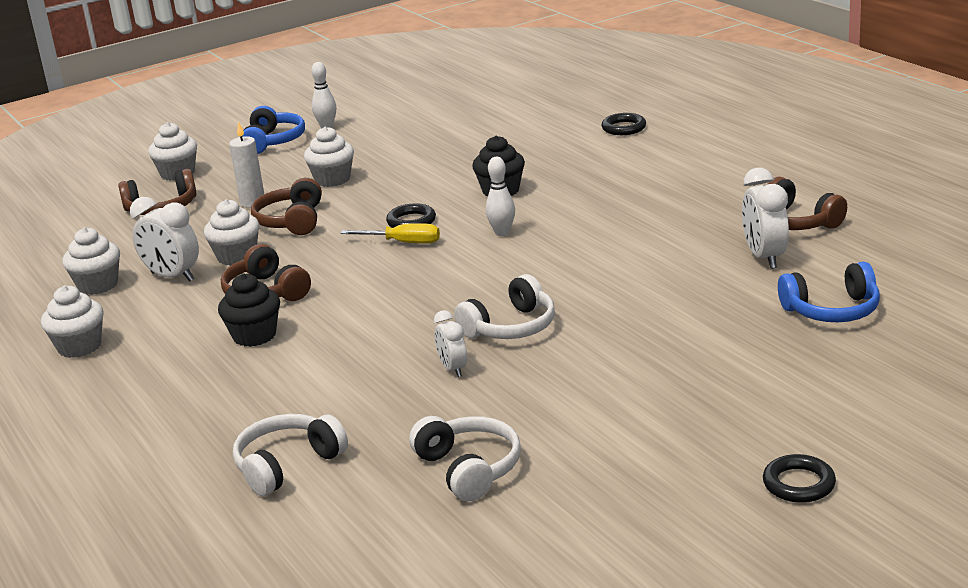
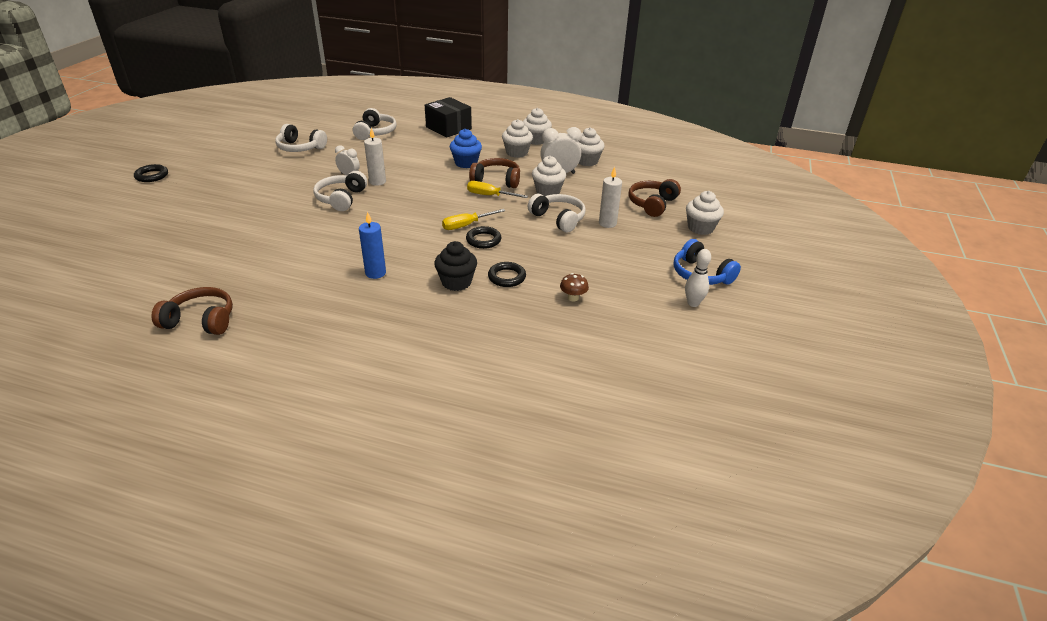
camera: 135 degrees right, 10 degrees up
(150, 428) = (448, 128): none -> black box
(254, 335) = (466, 163): black cupcake -> blue cupcake
(292, 221) = (558, 219): brown headphones -> white headphones
(314, 272) = (489, 195): none -> yellow screwdriver
(332, 179) = (590, 255): white cupcake -> white cupcake (517, 153)
(415, 153) = (573, 298): none -> brown mushroom
(426, 342) = (377, 182): none -> white candle
(502, 233) = (412, 249): white bowling pin -> none
(572, 220) = (375, 273): none -> blue candle
(624, 128) = (431, 393): black ring -> black ring (507, 277)
(764, 257) = (213, 282): white clock -> none
(832, 310) = (153, 256): blue headphones -> none

